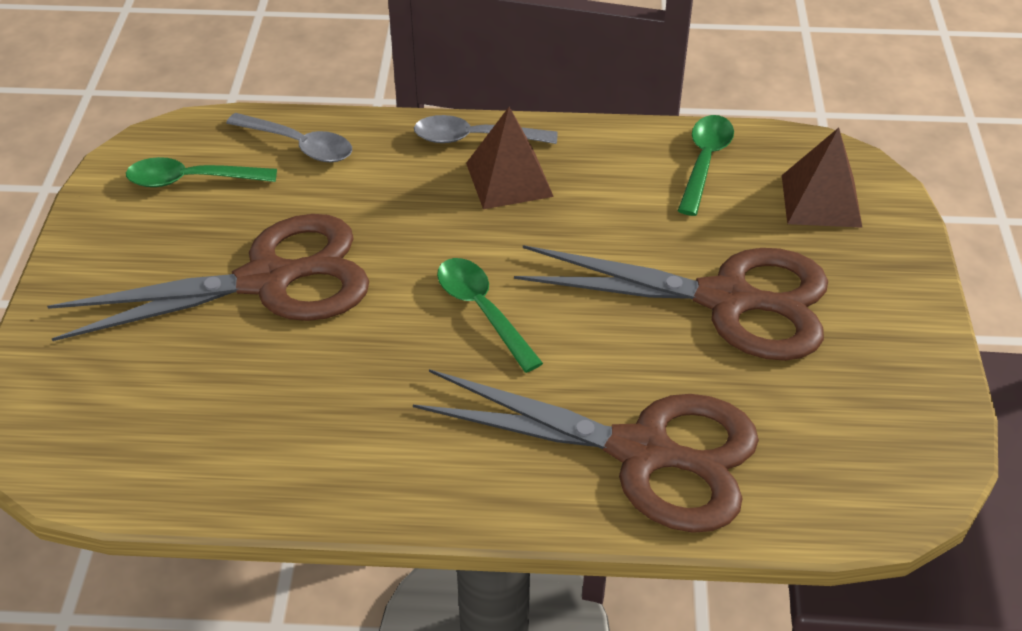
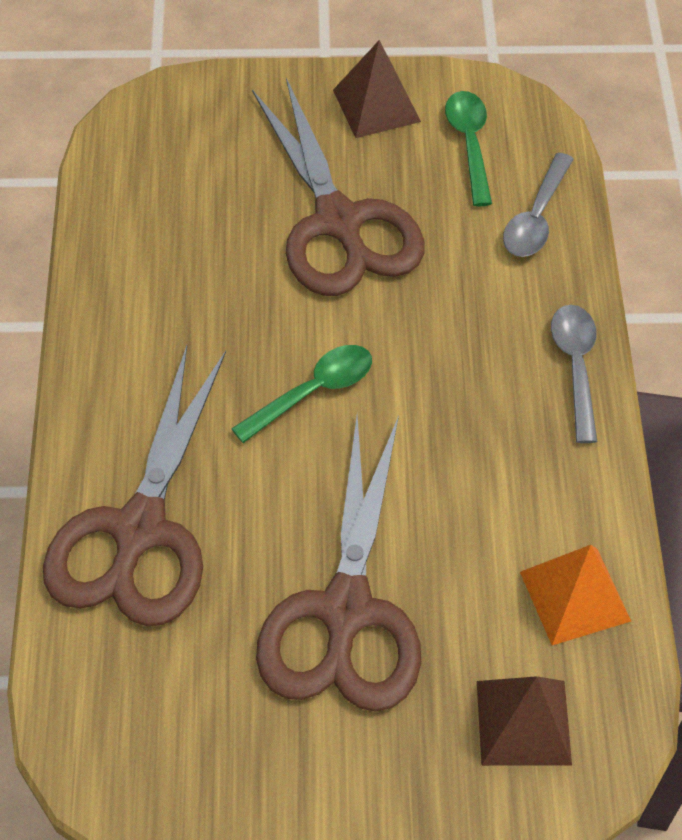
camera: 85 degrees right, 10 degrees up
(509, 179) = (512, 402): brown pyramid -> brown pyramid (376, 105)
(704, 162) = (575, 596): green spoon -> orange pyramid

